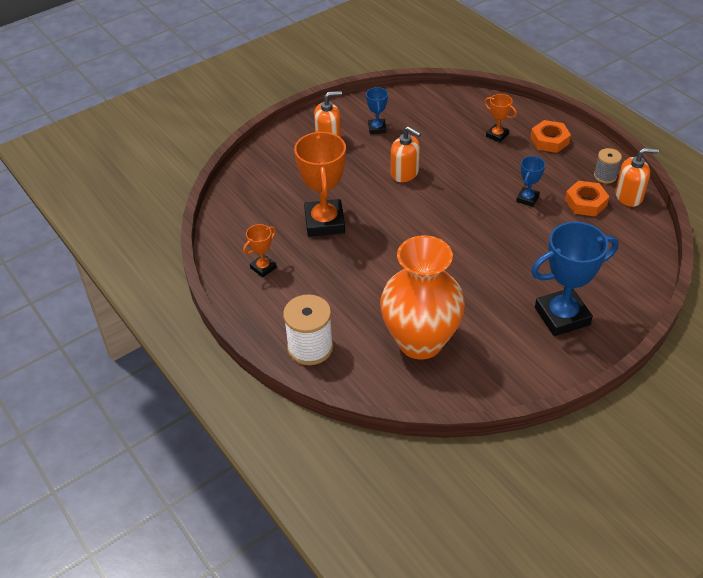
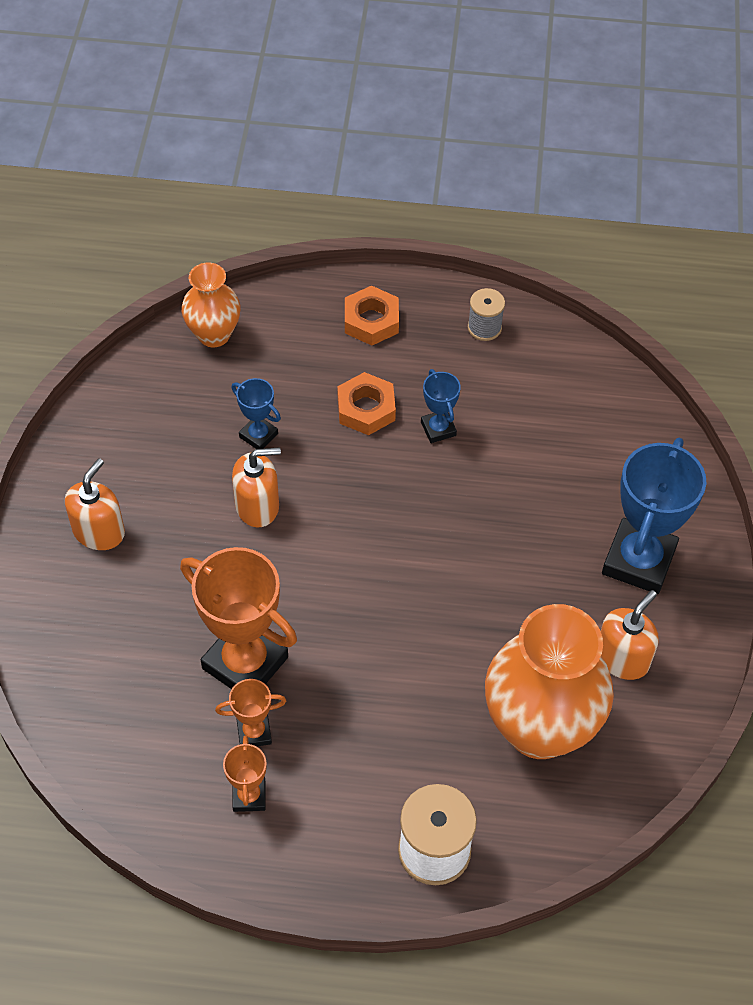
camera: 50 degrees left, 10 degrees up
(377, 128) = (143, 464): blue trophy -> blue trophy (258, 435)
(468, 103) = (214, 334): none -> orange vase
(497, 135) = (303, 359): orange trophy -> orange trophy (254, 732)
(585, 202) = (503, 383): orange nut -> orange nut (366, 409)
(629, 196) = (537, 337): orange soap dispenser -> orange soap dispenser (622, 658)

